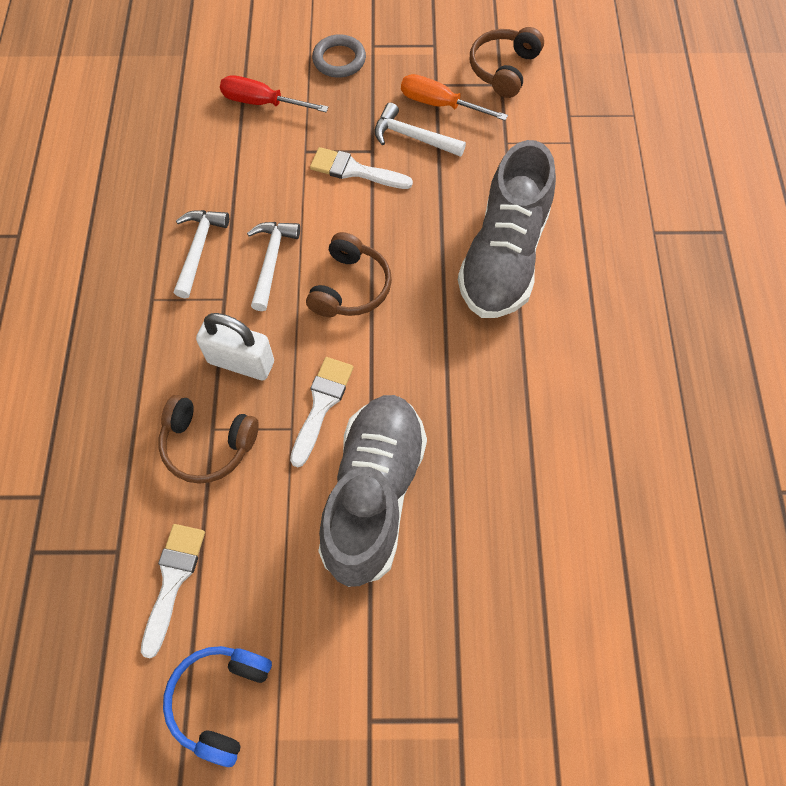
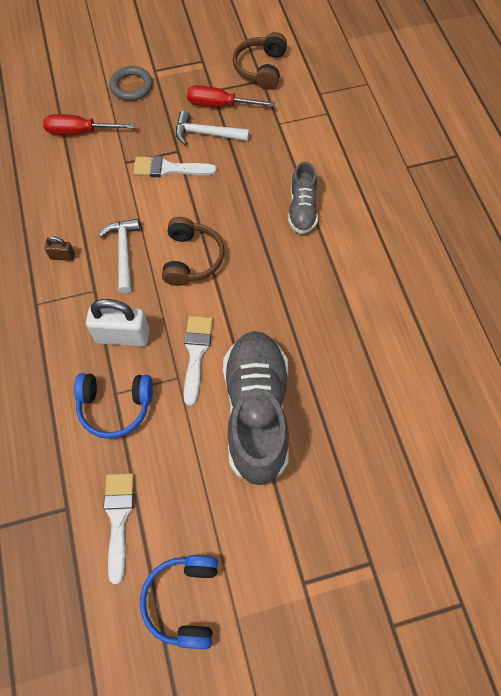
camera: 15 degrees left, 0 degrees up
(198, 249) = (62, 256): white hammer -> brown padlock
(208, 445) = (115, 406): brown headphones -> blue headphones
(440, 104) = (220, 105): orange screwdriver -> red screwdriver
(504, 256) = (302, 209): grey shoe -> grey shoe, size x0.52

